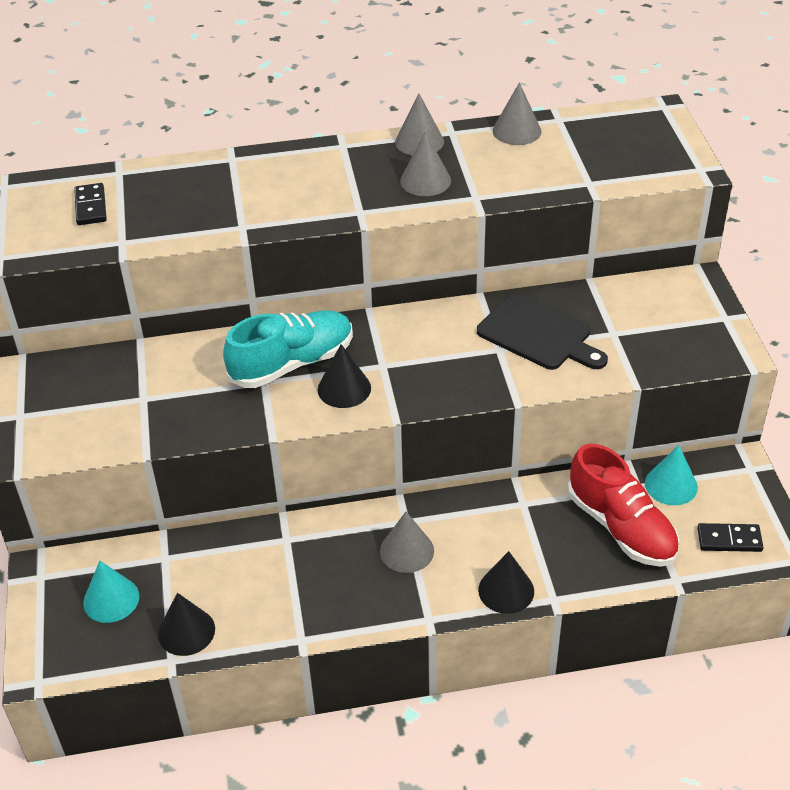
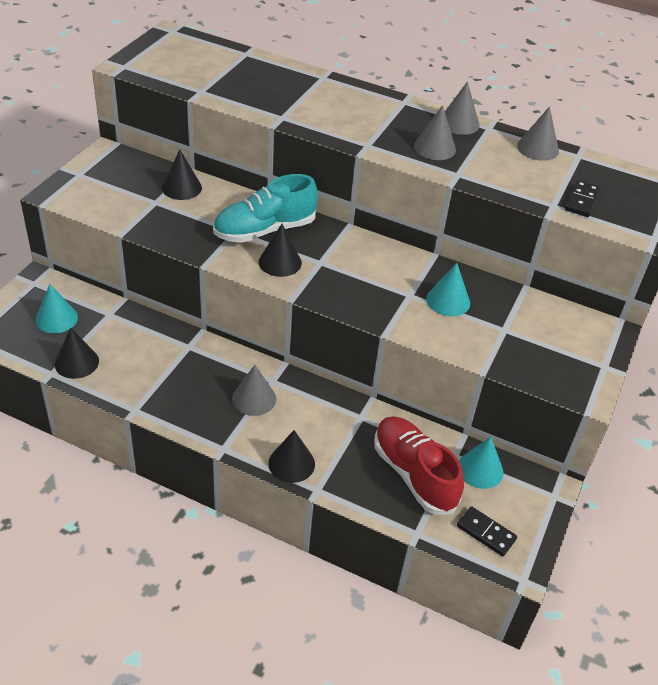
camera: 30 degrees right, 0 degrees up
(91, 206) = (207, 64): black domino -> black domino (581, 201)
(154, 366) = (181, 188): none -> black cone
(292, 363) = (264, 230): turquoise shoe -> turquoise shoe turned 150 degrees clockwise
(538, 334) = (448, 301): black cutting board -> turquoise cone
(621, 527) = (414, 474): red shoe -> red shoe turned 150 degrees clockwise

